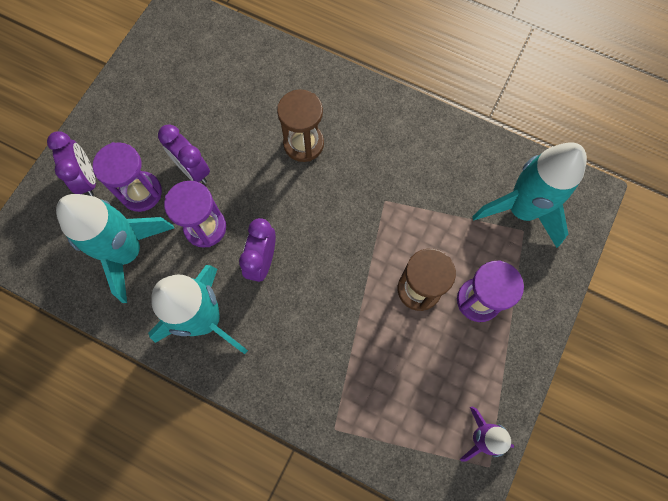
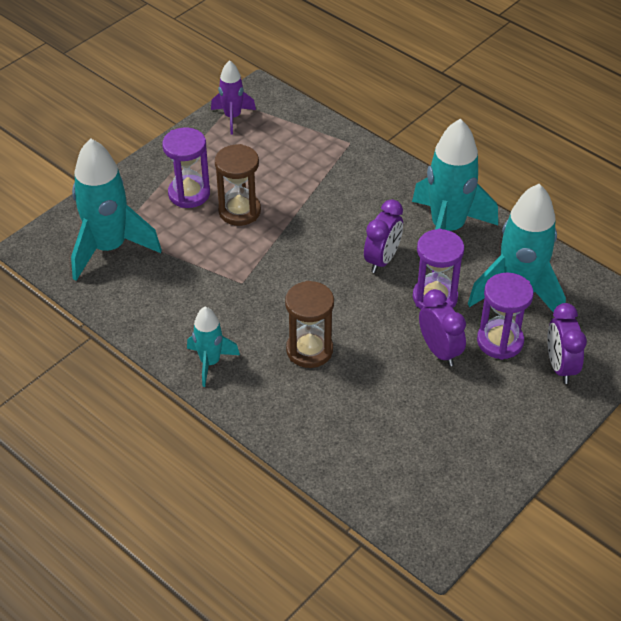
camera: 165 degrees left, 25 degrees down
(381, 112) = (210, 362): none -> turquoise rocket

